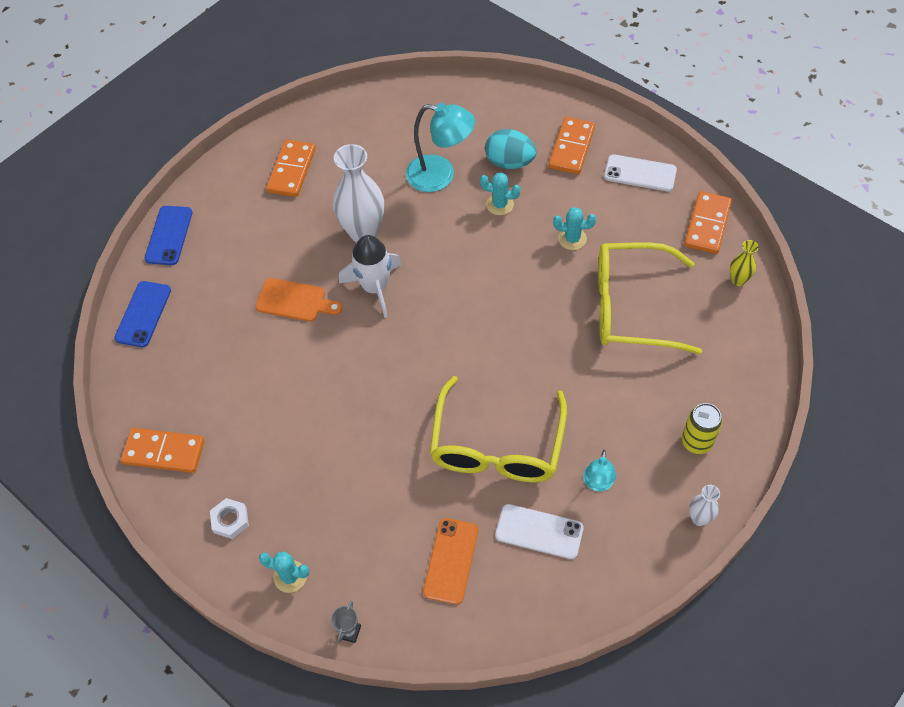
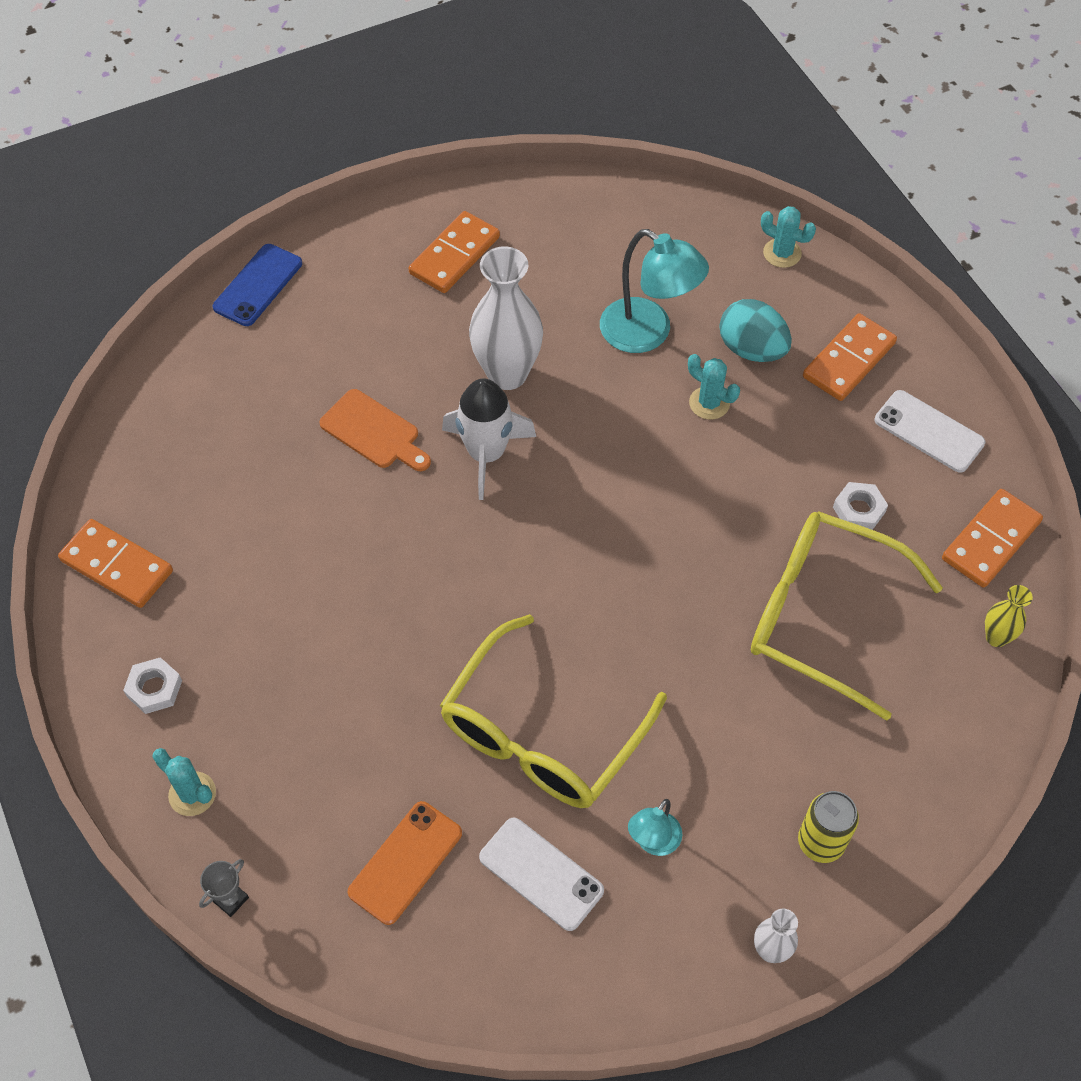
camera: 20 degrees right, 0 degrees up
(143, 314) = (177, 376): blue phone -> none
(572, 239) = (786, 488): turquoise cactus -> turquoise cactus (782, 253)
(621, 235) = (859, 510): none -> white nut

